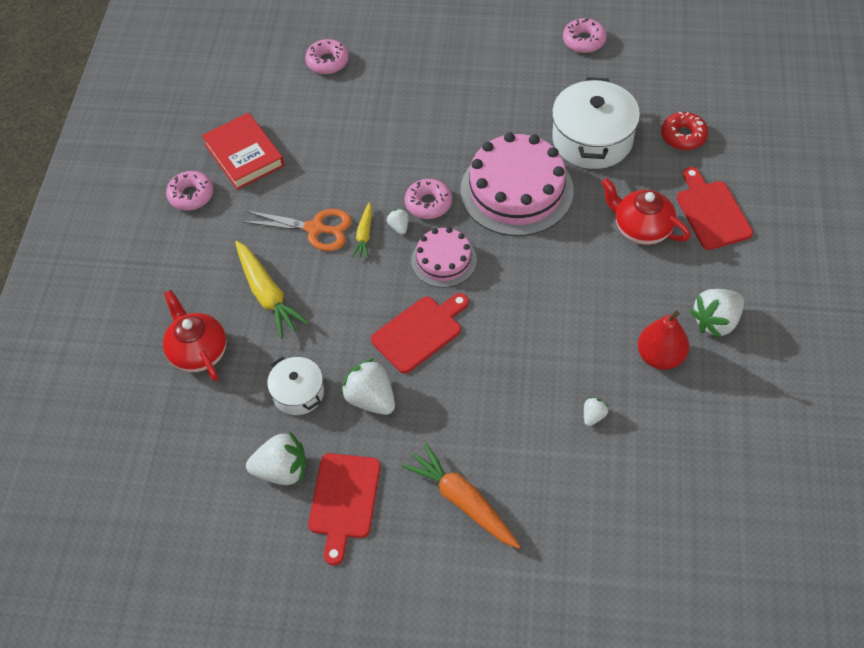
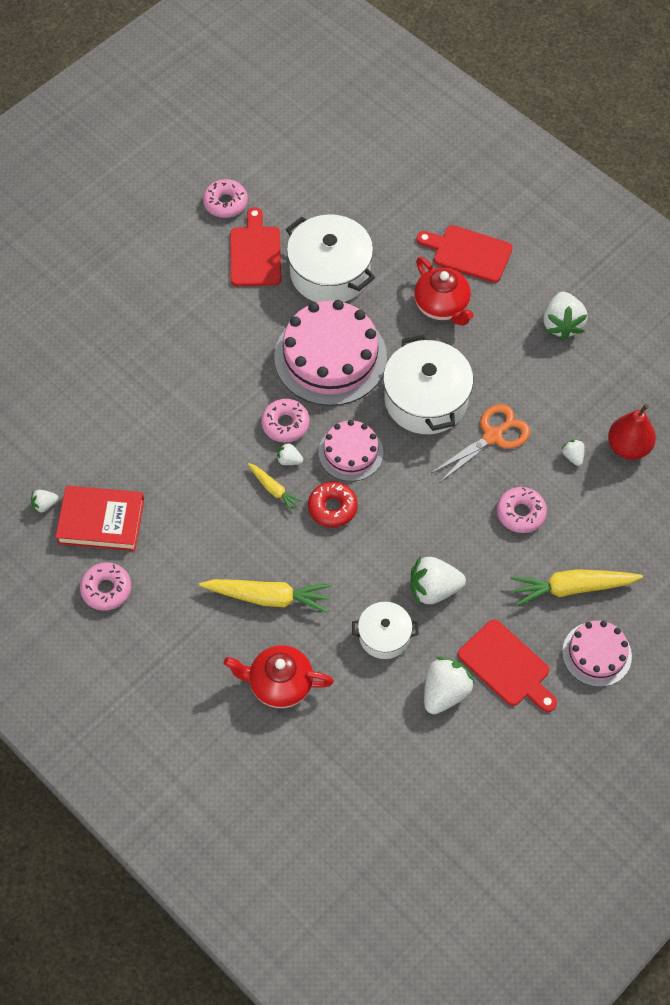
camera: 55 degrees left, 5 degrees up
(229, 116) = (45, 505): none -> white strawberry
(315, 229) = (234, 520): orange scissors -> orange scissors (493, 436)
(327, 61) = (58, 391): pink donut -> pink donut (520, 513)
(414, 564) = (596, 654): none -> pink cake
(420, 332) = (403, 515): red cutting board -> red cutting board (255, 253)
(463, 501) = (572, 588): orange carrot -> yellow carrot
(542, 276) = (426, 399): none -> white pot
(641, 228) = (442, 306): red teapot -> red teapot turned 105 degrees counterclockwise
(660, 356) = (560, 379): red pear -> red pear (628, 447)
(683, 136) = (384, 215): red donut -> red donut (332, 508)

